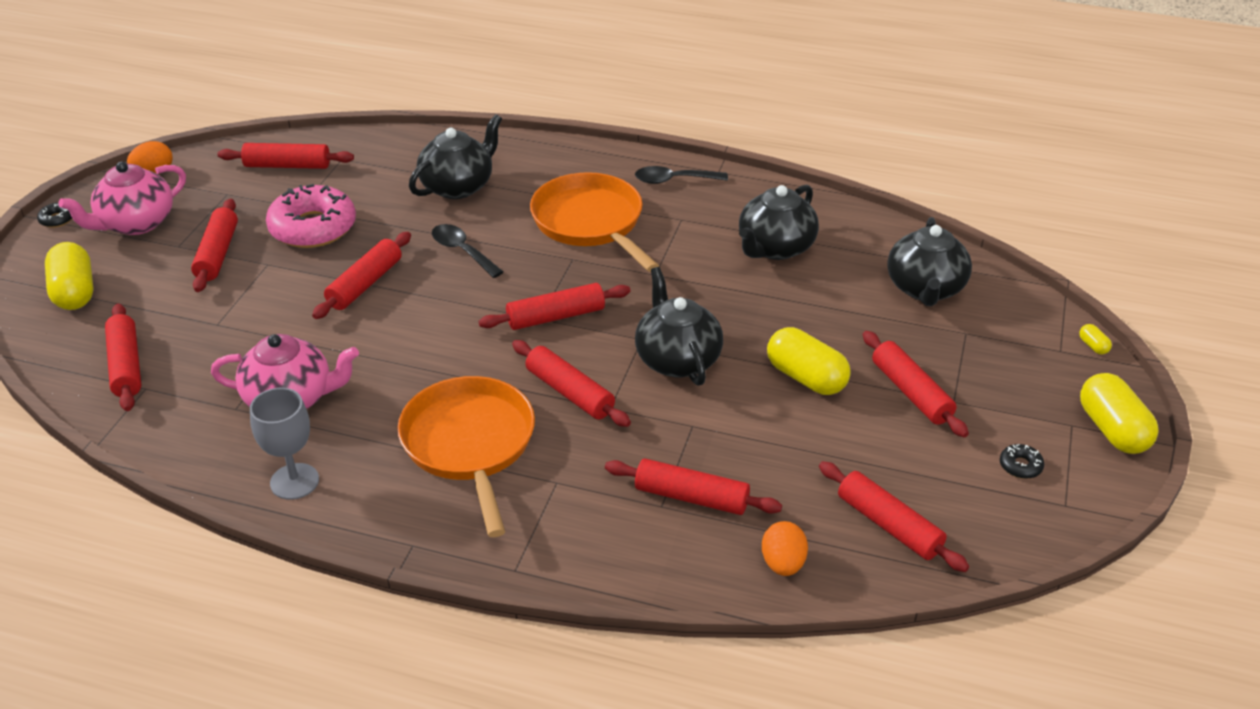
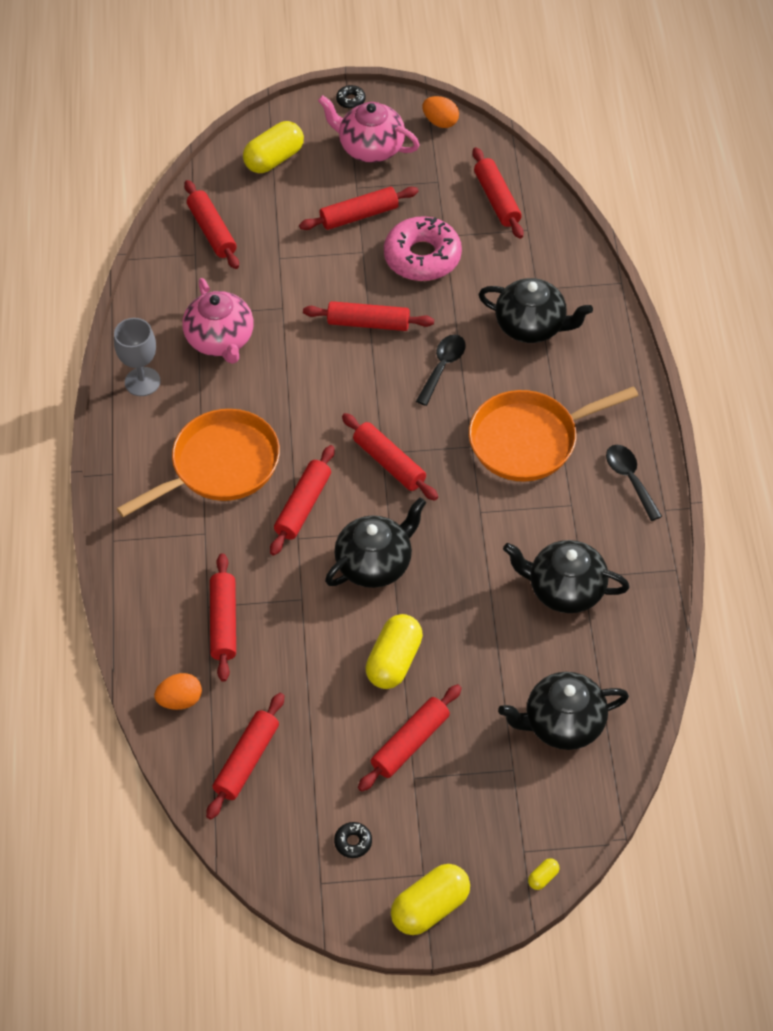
camera: 70 degrees right, 15 degrees up
(126, 365) = (212, 231): red rolling pin -> red rolling pin turned 75 degrees counterclockwise
(590, 223) = (529, 440): orange pan -> orange pan turned 150 degrees counterclockwise

